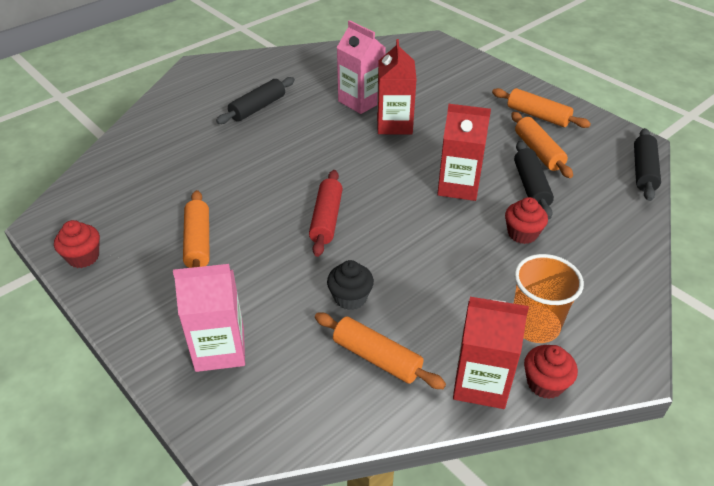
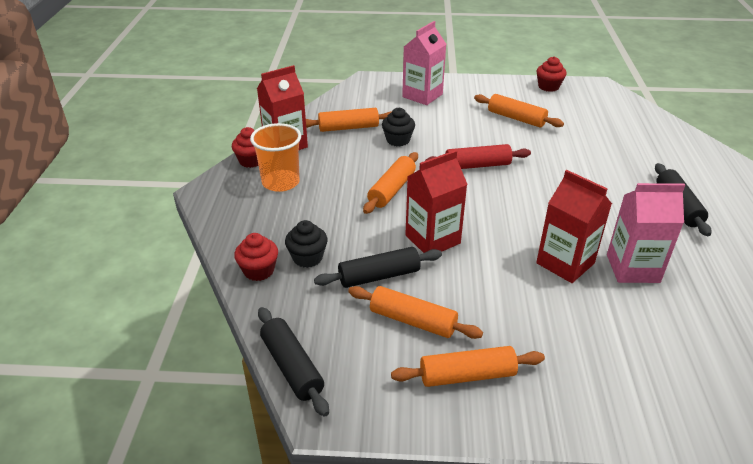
camera: 135 degrees right, 5 degrees down
(326, 219) = (477, 165): red rolling pin -> red rolling pin turned 60 degrees counterclockwise
(434, 245) = (392, 190): none -> orange rolling pin
(522, 234) = (343, 231): red cupcake -> red cupcake (259, 270)
(531, 186) = (379, 276): black rolling pin -> black rolling pin turned 60 degrees counterclockwise
(574, 230) = (307, 258): none -> black cupcake

